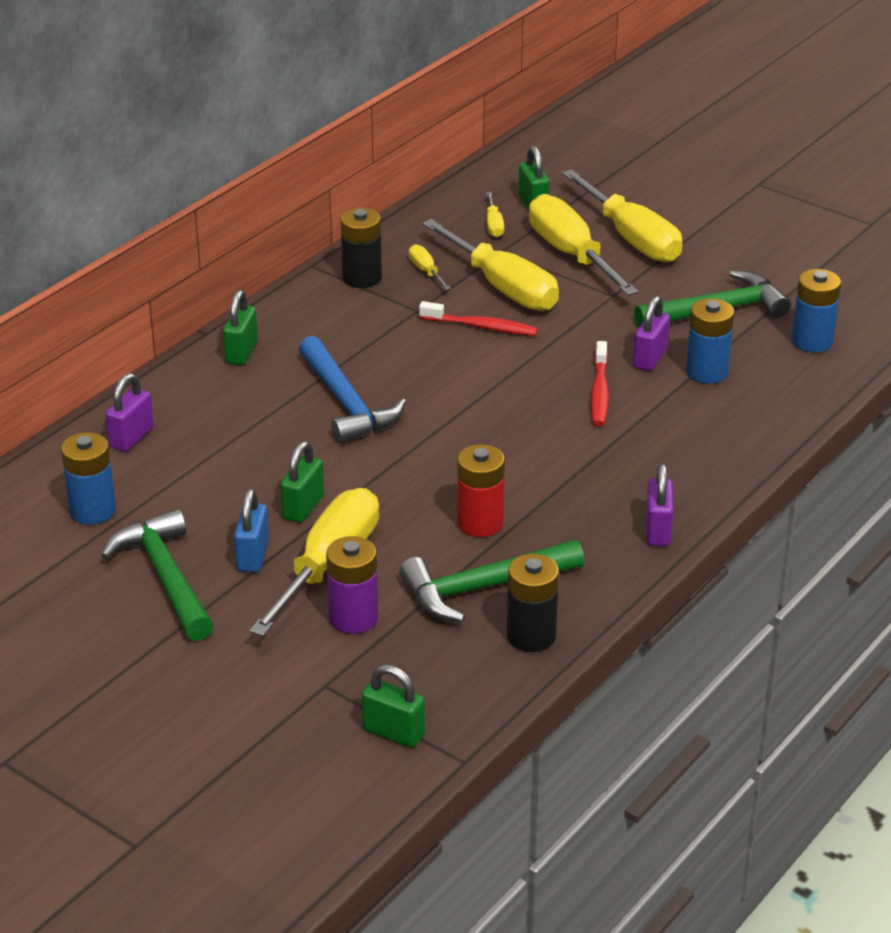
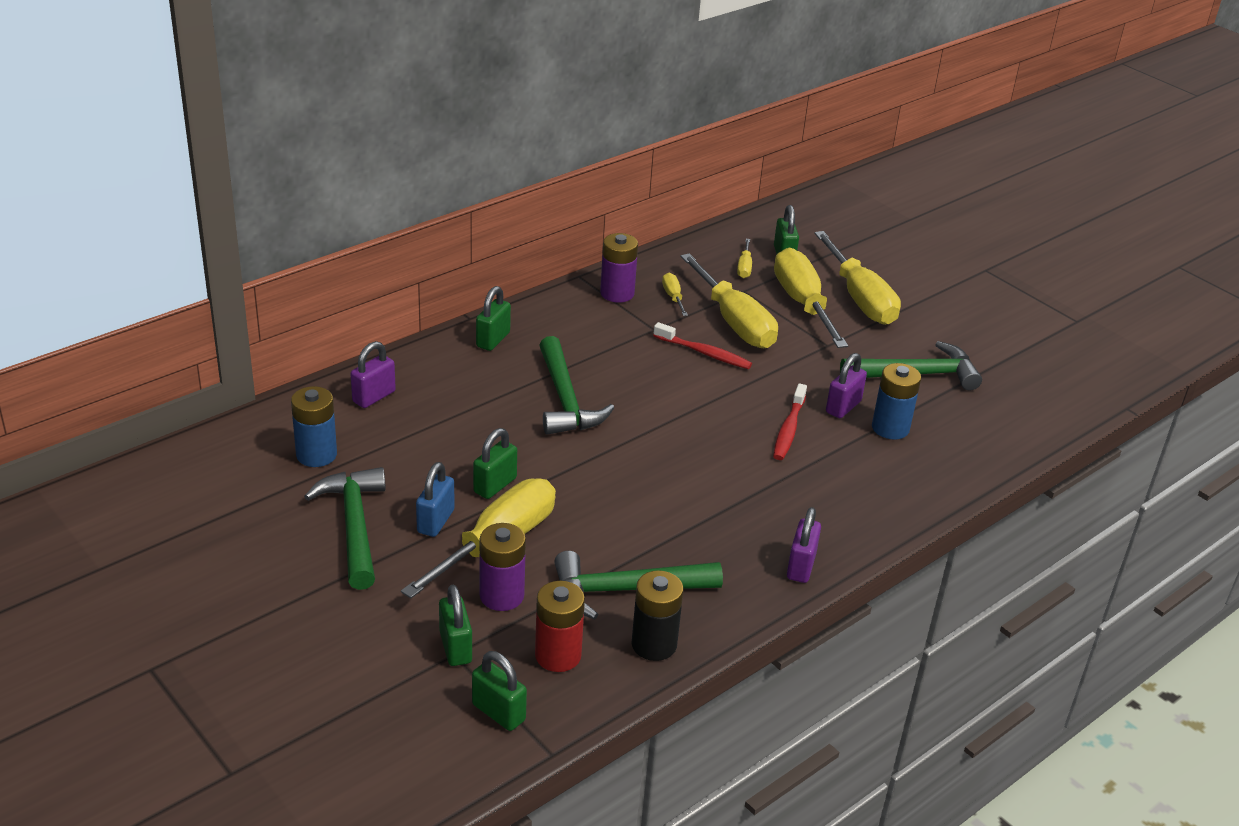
camera: 10 degrees right, 0 degrees up
(324, 678) = (455, 647): none -> green padlock
(347, 403) = (565, 400): blue hammer -> green hammer
(362, 278) = (617, 293): black battery -> purple battery
(480, 523) = (643, 529): red battery -> red battery (558, 655)
(812, 341) = (994, 417): blue battery -> none

